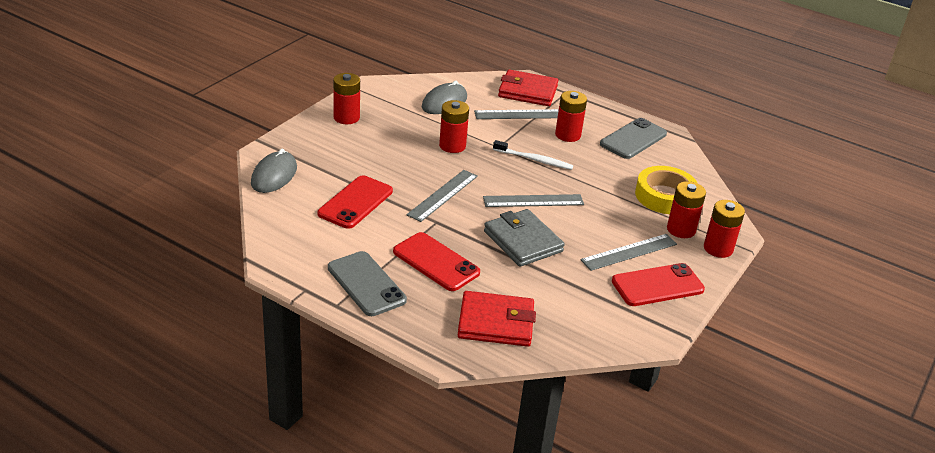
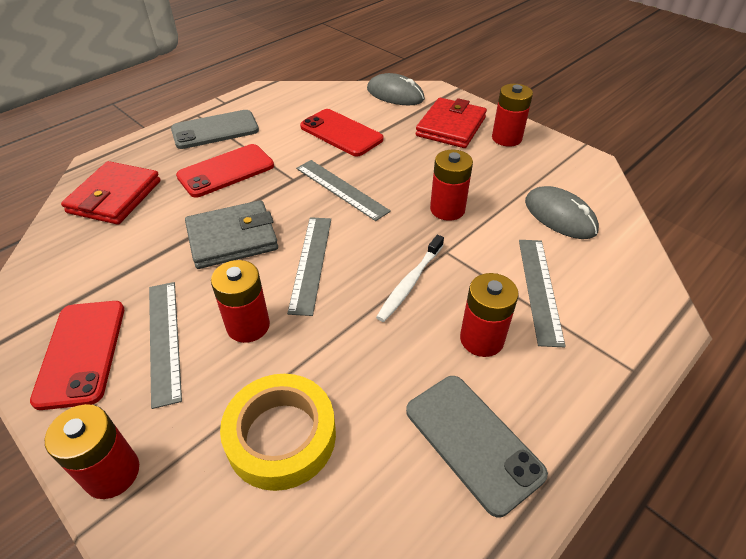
camera: 105 degrees right, 10 degrees up
(527, 92) = (619, 314): red wallet -> red wallet (451, 127)
(681, 229) = (184, 429): red battery -> red battery (248, 326)

